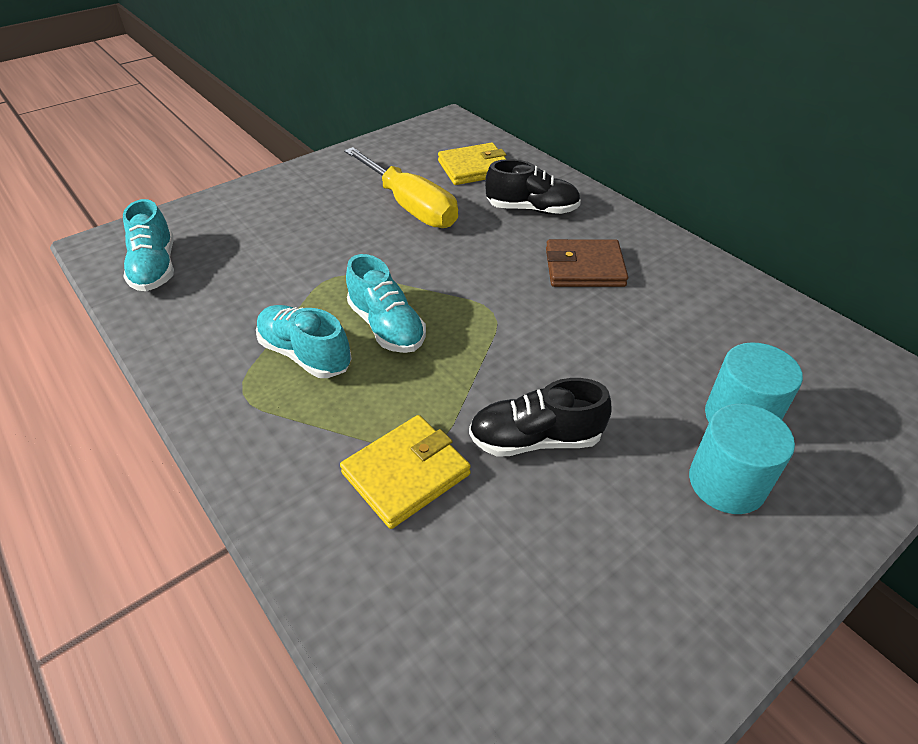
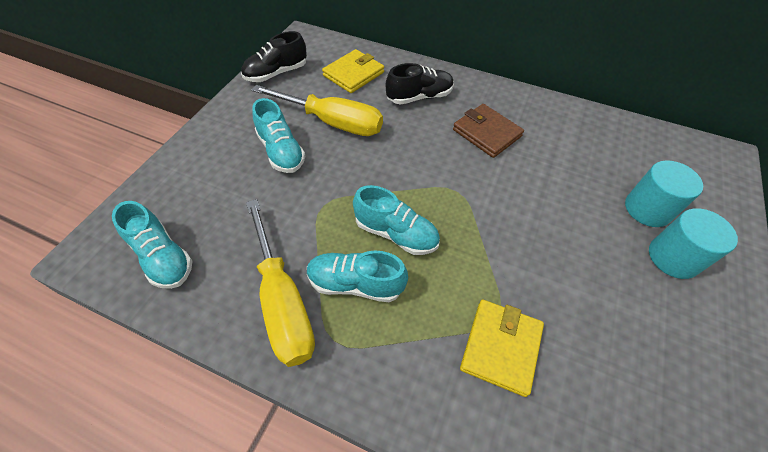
camera: 30 degrees left, 10 degrees up
(225, 341) = (282, 300): none -> yellow screwdriver
(334, 216) = (281, 151): none -> turquoise shoe
(535, 439) = (556, 279): black shoe -> black shoe (276, 73)
(584, 268) = (486, 133): brown wallet -> brown wallet turned 75 degrees clockwise

